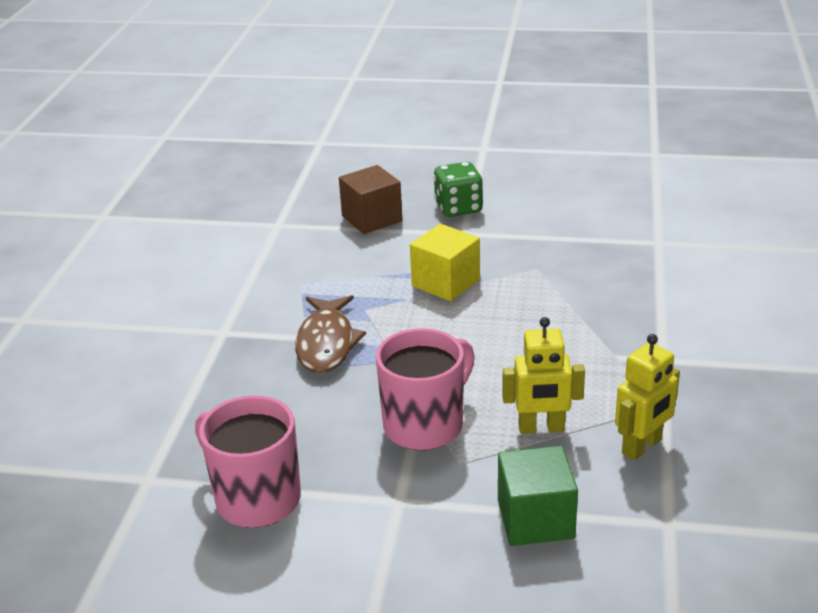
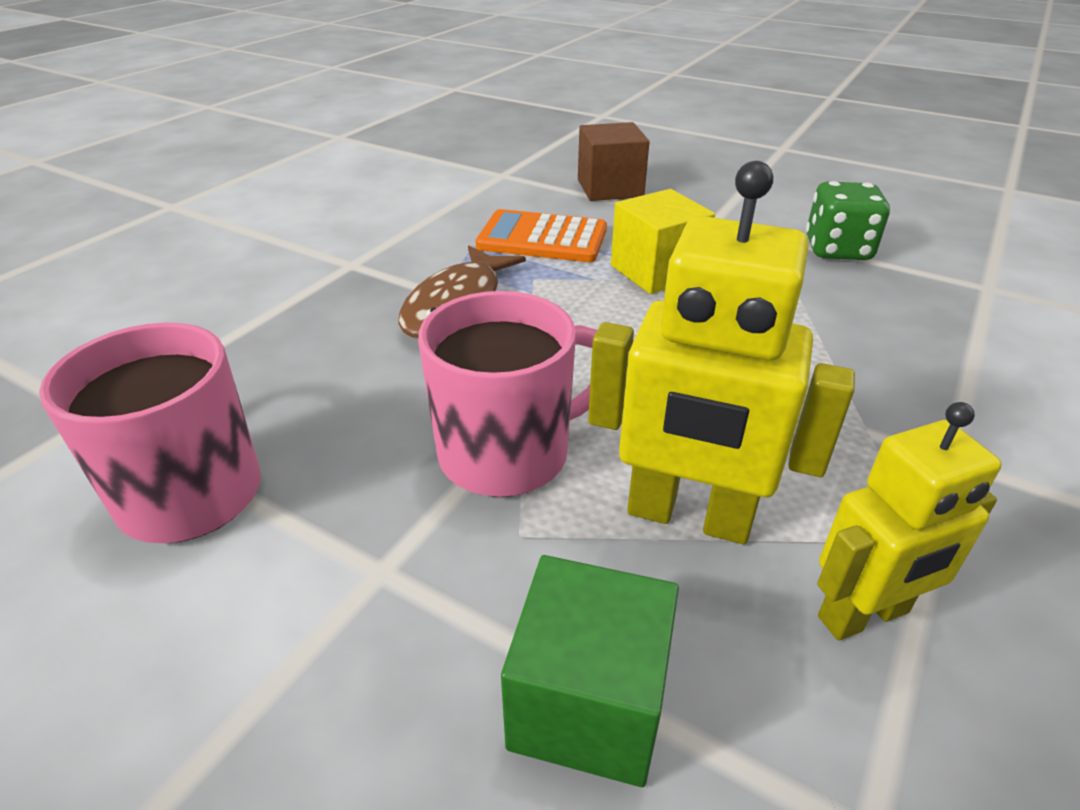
camera: 20 degrees right, 5 degrees up
(349, 276) = (542, 238): none -> orange calculator
(458, 208) = (720, 197): green dice -> green dice (837, 250)
(541, 428) = (688, 516): yellow robot -> yellow robot, size x1.51

